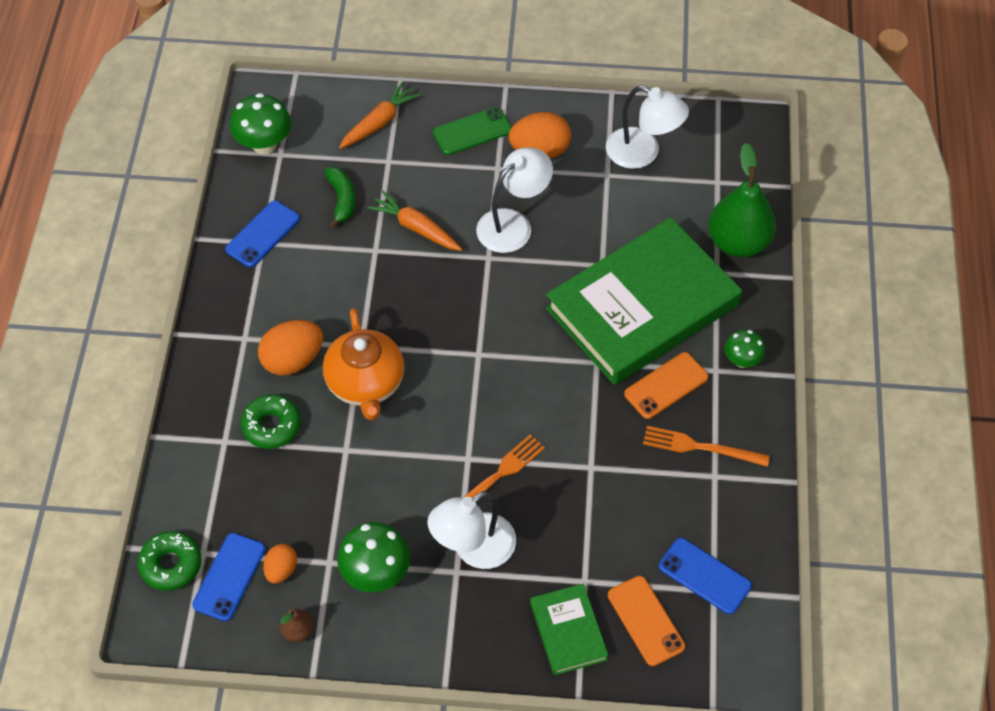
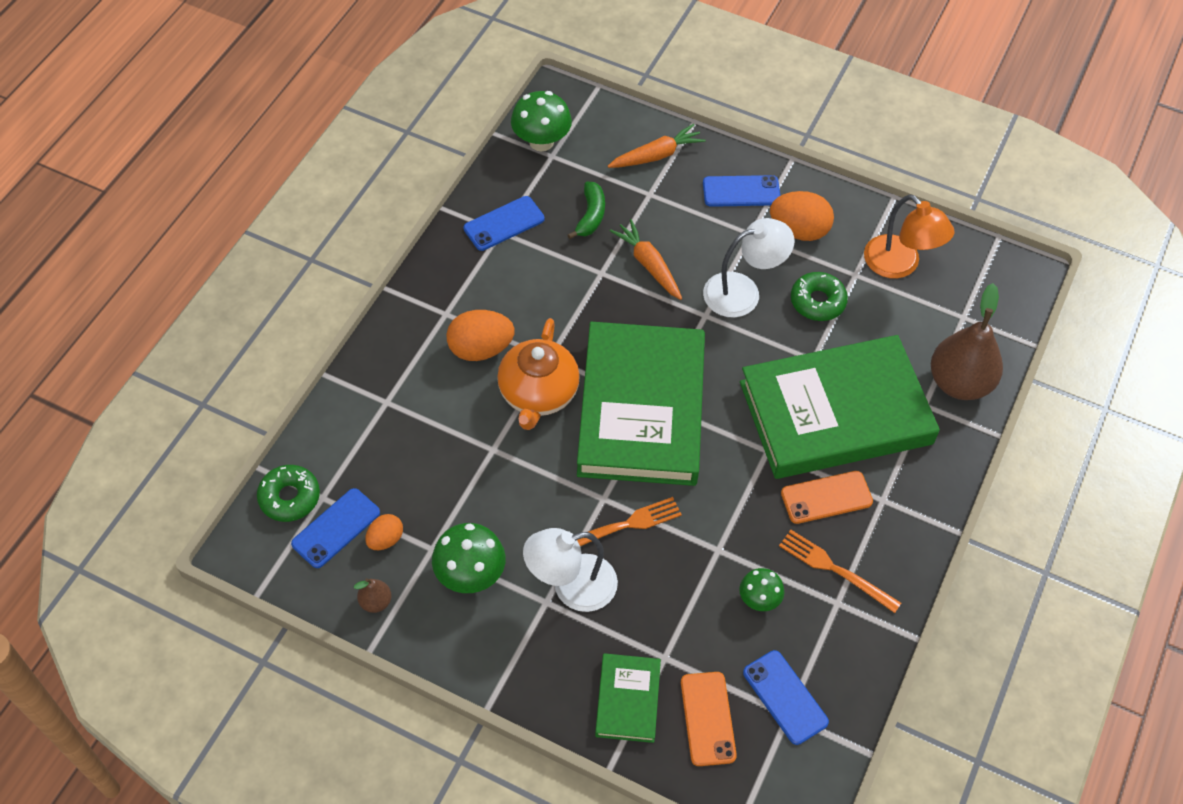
camera: 20 degrees right, 0 degrees up
(272, 426) = (435, 403): green donut -> green donut (817, 302)
(467, 364) = (641, 409): none -> green book
(472, 131) = (741, 191): green phone -> blue phone
(642, 153) = (899, 265): white lamp -> orange lamp
(738, 242) = (959, 383): green pear -> brown pear
(742, 360) = (913, 499): green mushroom -> green mushroom (759, 599)

